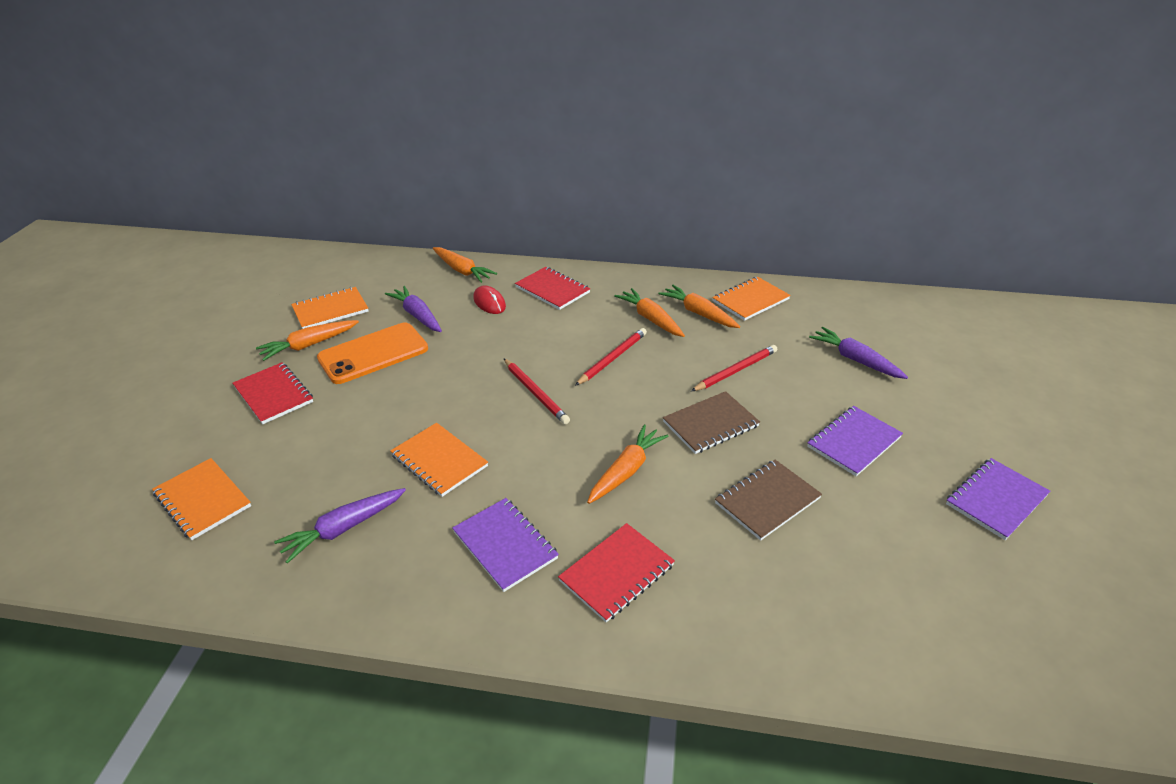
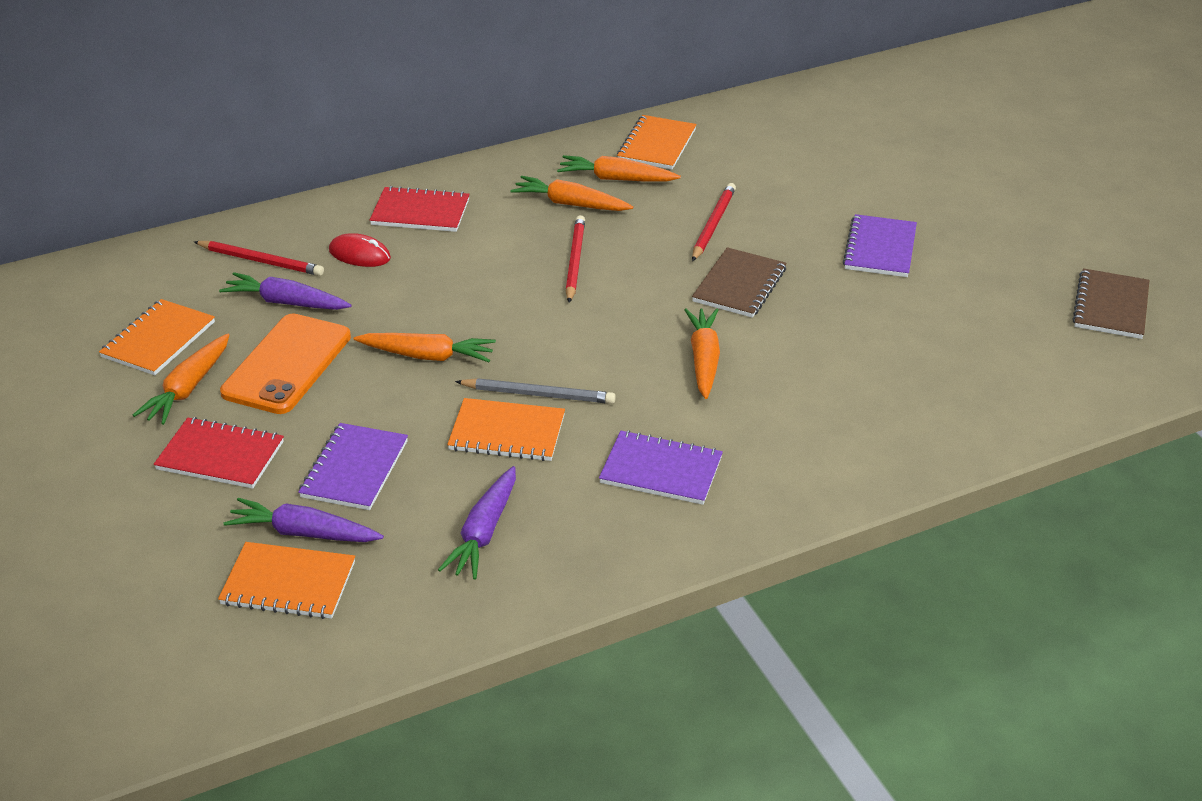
camera: 35 degrees left, 0 degrees up
(462, 270) = (275, 230): orange carrot -> orange carrot (427, 356)
(488, 442) = (538, 394): none -> grey pencil
(535, 393) = (531, 328): red pencil -> red pencil (261, 261)
(616, 573) = (784, 444): red notebook -> none
(767, 501) = (853, 330): brown notebook -> brown notebook (1111, 306)
(855, 360) = (815, 170): purple carrot -> purple carrot (303, 533)
(996, 500) = (1029, 249): purple notebook -> purple notebook (355, 469)

